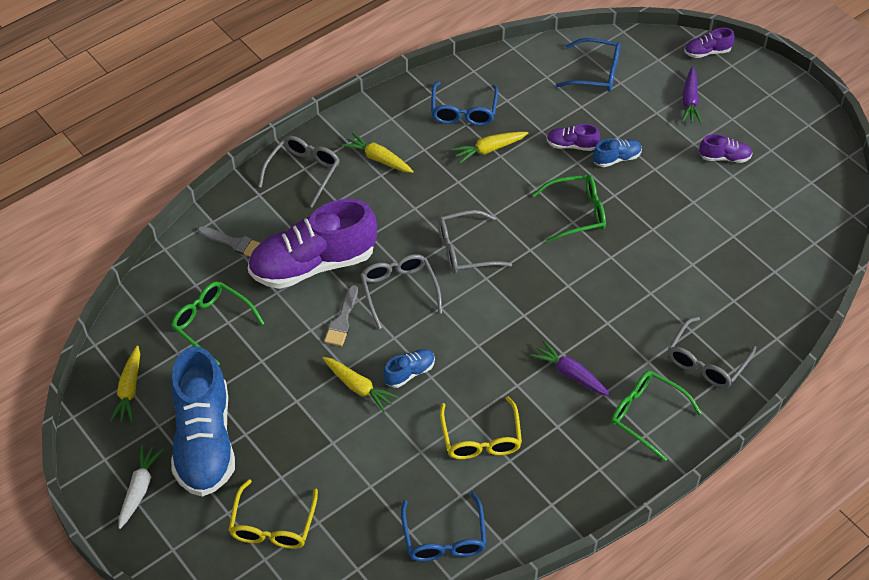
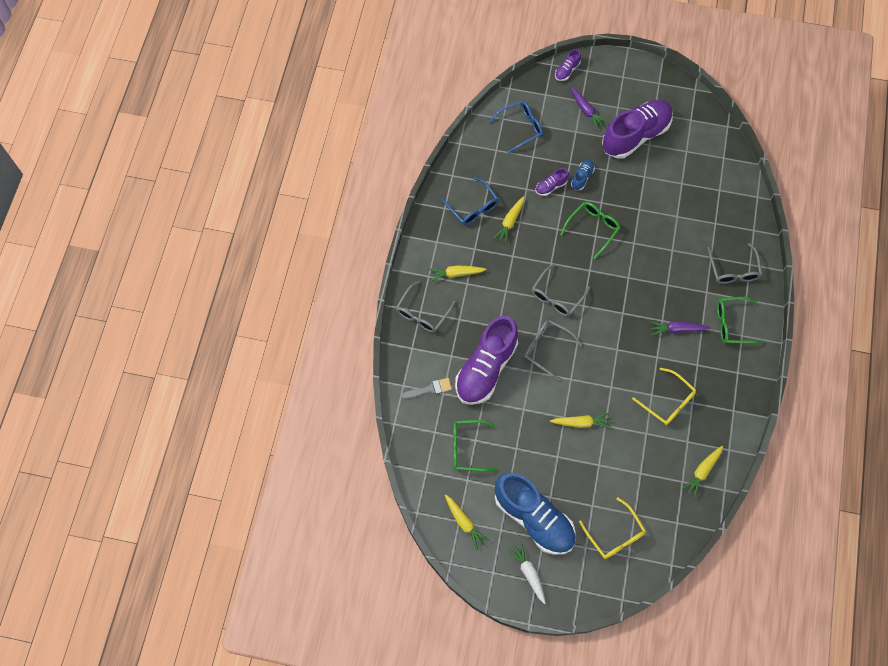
camera: 40 degrees left, 15 degrees up
(304, 171) = (422, 313): grey glasses -> grey glasses turned 135 degrees counterclockwise
(342, 320) = (534, 390): grey brush -> none
(409, 373) = (598, 393): blue shoe -> none
(444, 539) = (702, 471): blue glasses -> yellow carrot
(724, 157) = (635, 136): purple shoe -> purple shoe, size x2.36

